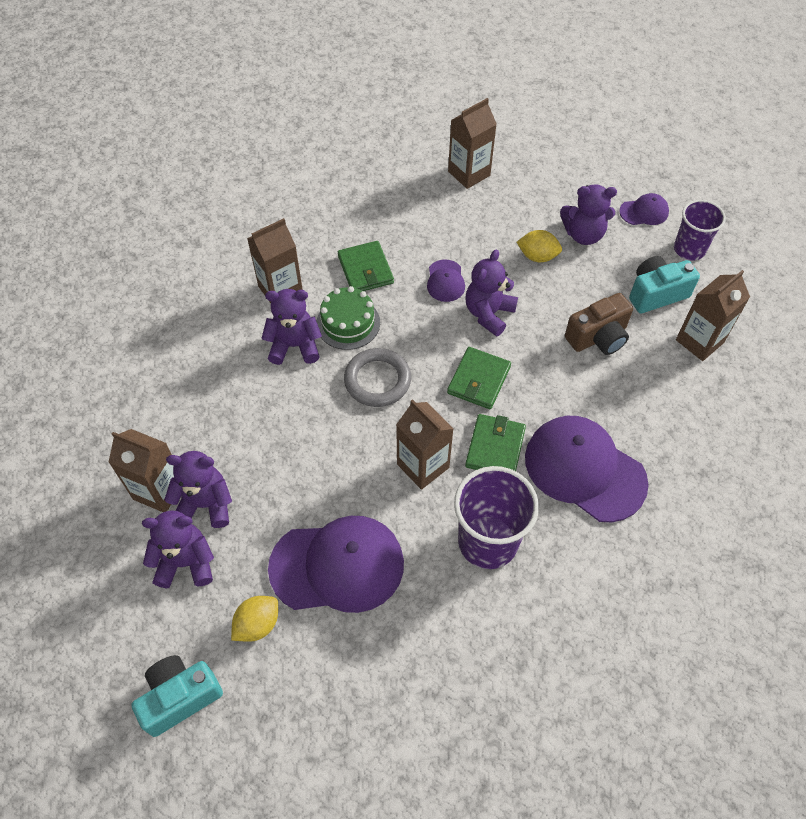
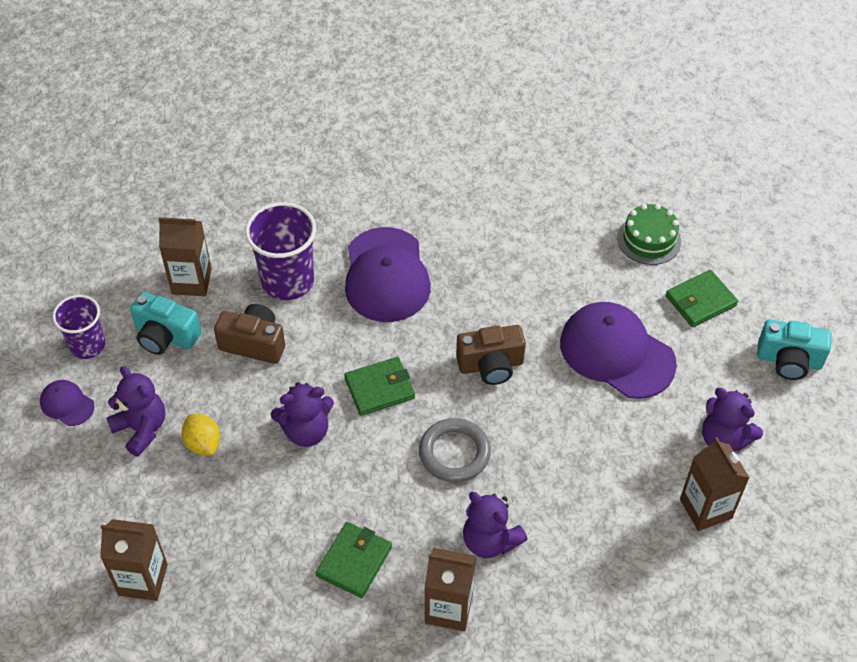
camera: 135 degrees left, 5 degrees down
(205, 504) = (677, 468): purple teddy bear -> none
(257, 624) = (703, 361): yellow lemon -> none
(348, 323) = (425, 522): green cake -> green cake (649, 239)
(423, 466) = (491, 365): brown carton -> brown camera
(445, 281) = (303, 489): purple cap -> none
(488, 541) = (501, 288): purple cup -> purple cup (287, 281)
(495, 448) = (427, 335): green wallet -> green wallet (700, 301)

